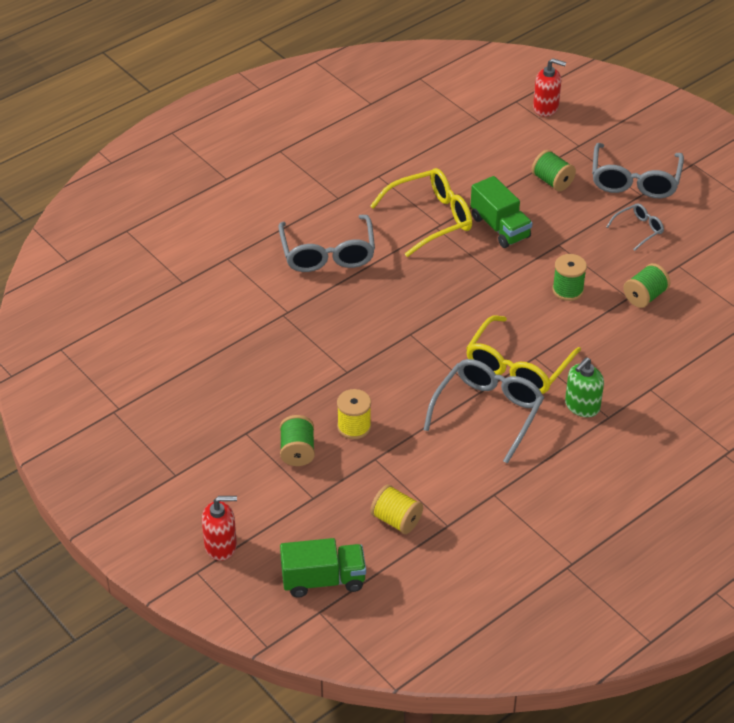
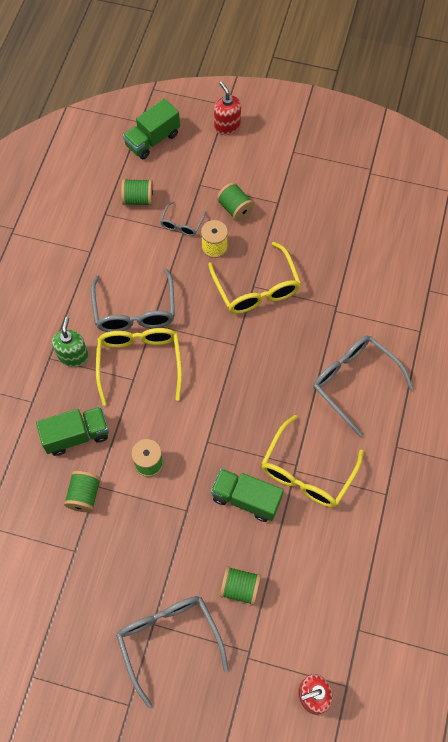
camera: 145 degrees right, 20 degrees up
(221, 546) = (227, 126): red soap dispenser -> red soap dispenser turned 105 degrees clockwise
(346, 368) = (256, 288): none -> yellow glasses
(396, 520) = (138, 199): yellow spool -> green spool
(623, 341) = (76, 435): none -> green truck
(639, 229) = (130, 574): grey glasses -> grey glasses (181, 224)

